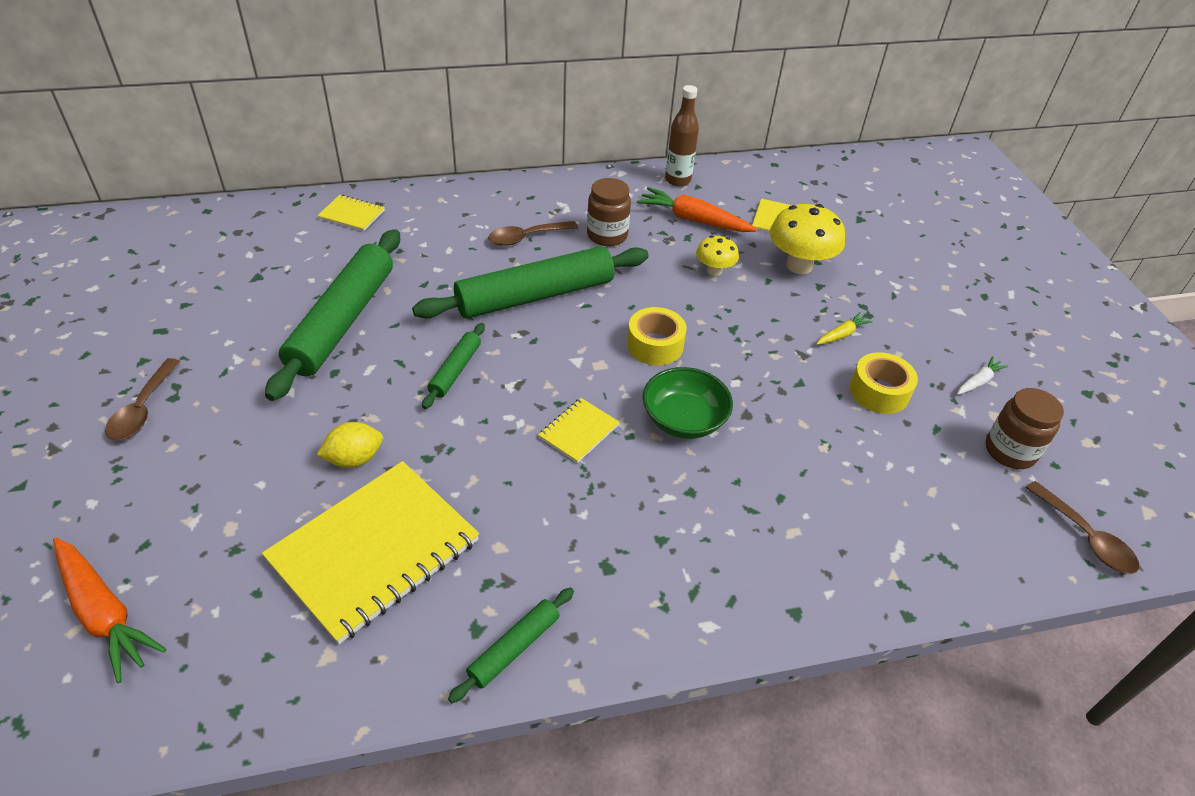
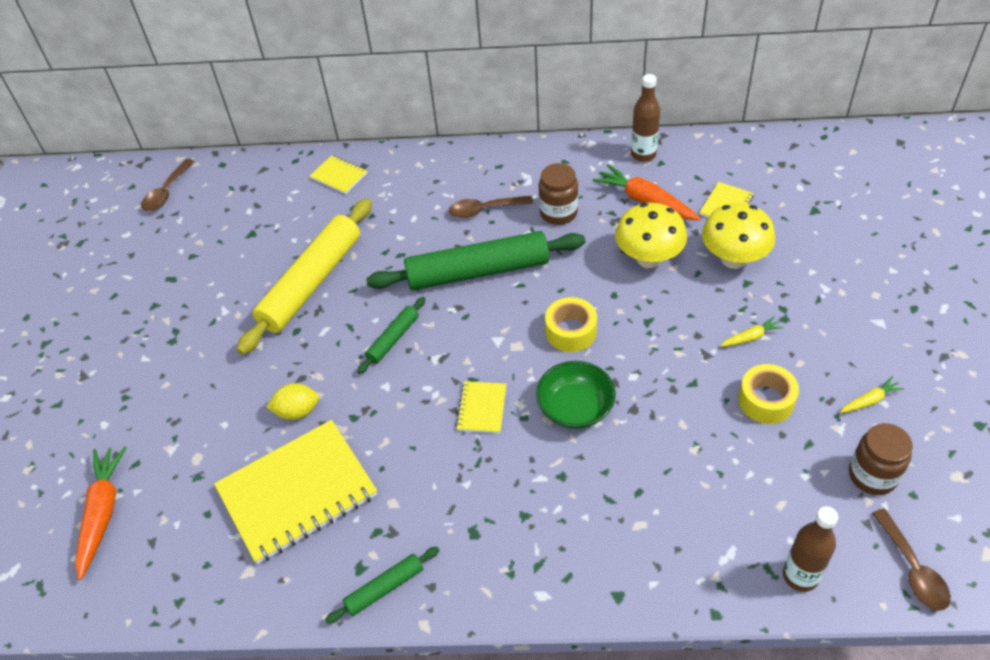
camera: 20 degrees right, 5 degrees up
(104, 613) = (102, 513): orange carrot -> orange carrot turned 150 degrees counterclockwise
(143, 409) = (149, 349): brown spoon -> brown spoon (166, 192)
(343, 321) = (312, 283): green rolling pin -> yellow rolling pin
(578, 431) = (482, 408): yellow notebook -> yellow notebook turned 45 degrees counterclockwise
(714, 271) = (648, 258): yellow mushroom -> yellow mushroom, size x1.75
(978, 381) = (869, 400): white carrot -> yellow carrot
(979, 561) = (800, 576): none -> brown bottle

